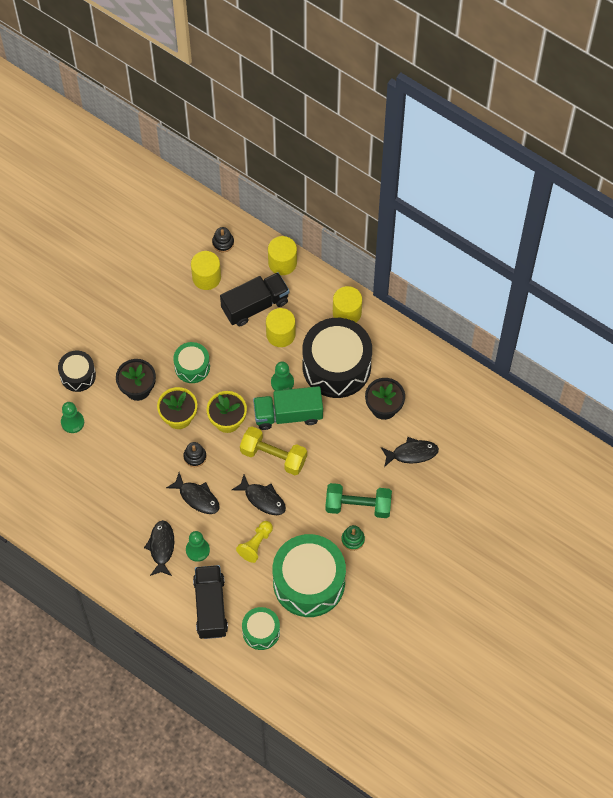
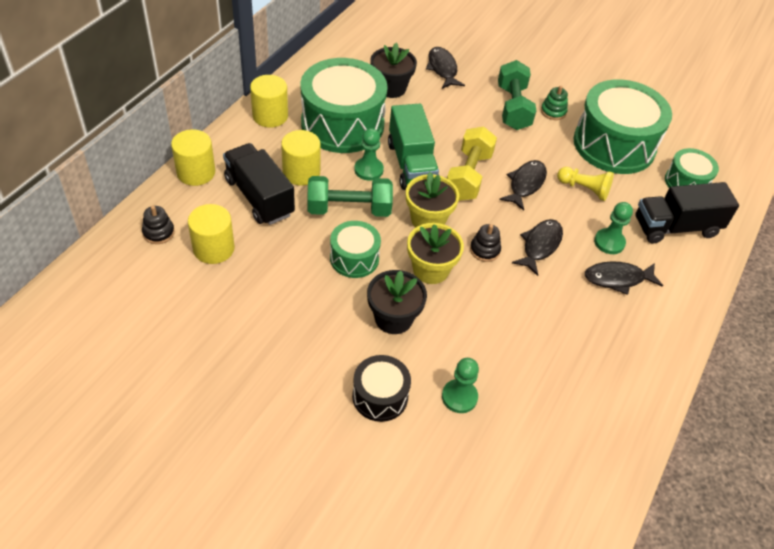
camera: 100 degrees left, 15 degrees down
(240, 366) = (349, 209): none -> green dumbbell
(336, 366) = (342, 124): black drum -> green drum

